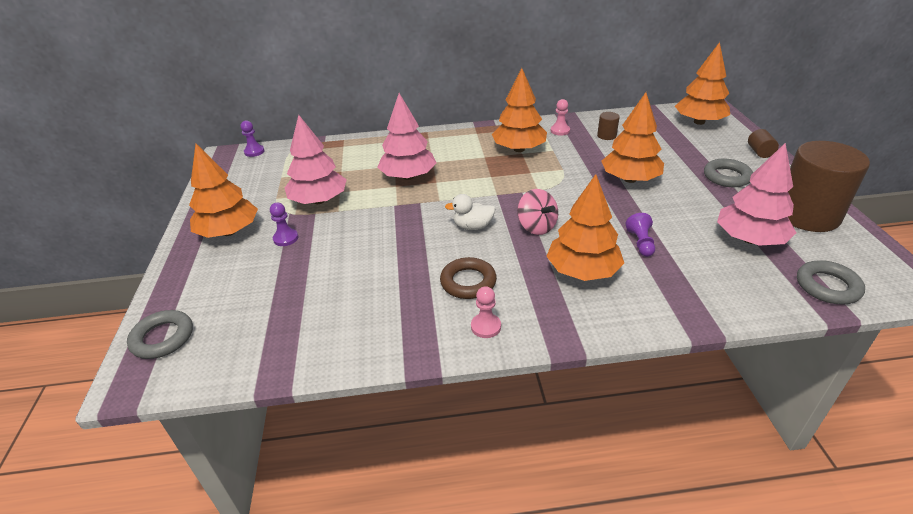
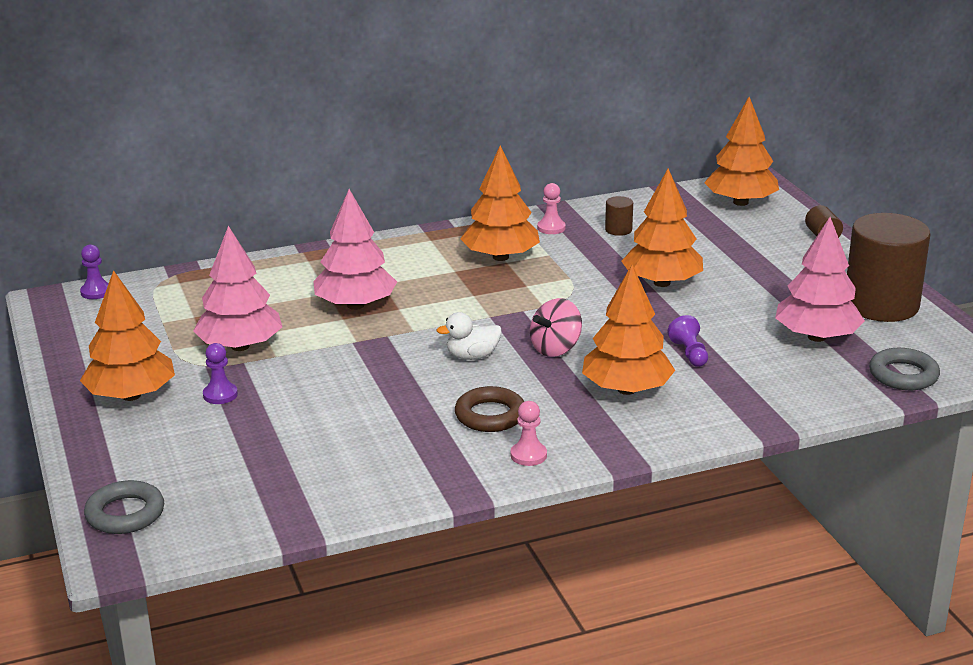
camera: 15 degrees left, 10 degrees down
(536, 227) = (555, 349): pink spinning top -> pink spinning top turned 90 degrees clockwise
(726, 177) = (784, 269): grey ring -> none

